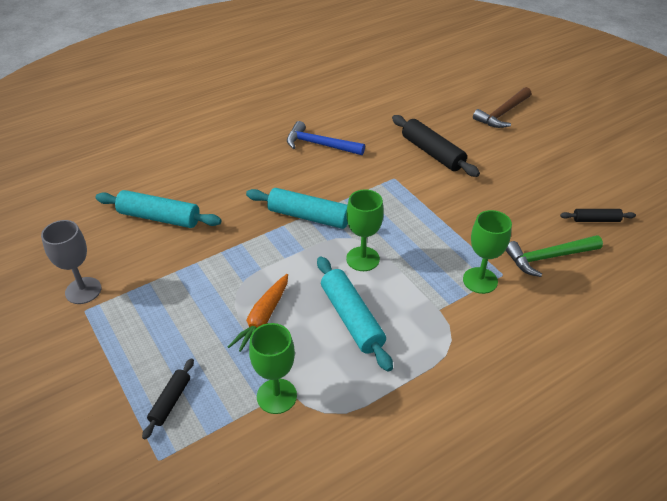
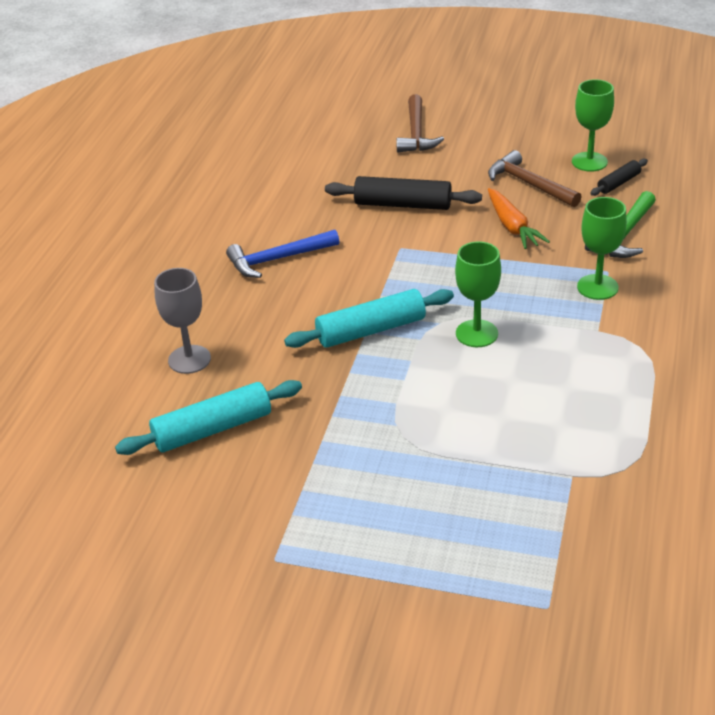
camera: 40 degrees left, 5 degrees down
(83, 290) = (242, 545): grey goblet -> grey goblet (189, 359)
(170, 401) = (487, 561): black rolling pin -> none
(263, 319) = (464, 440): orange carrot -> orange carrot (512, 226)
(276, 396) = (569, 487): green goblet -> green goblet (589, 162)
(351, 318) = (539, 386): turquoise rolling pin -> none
(530, 185) = (529, 184): none -> brown hammer

